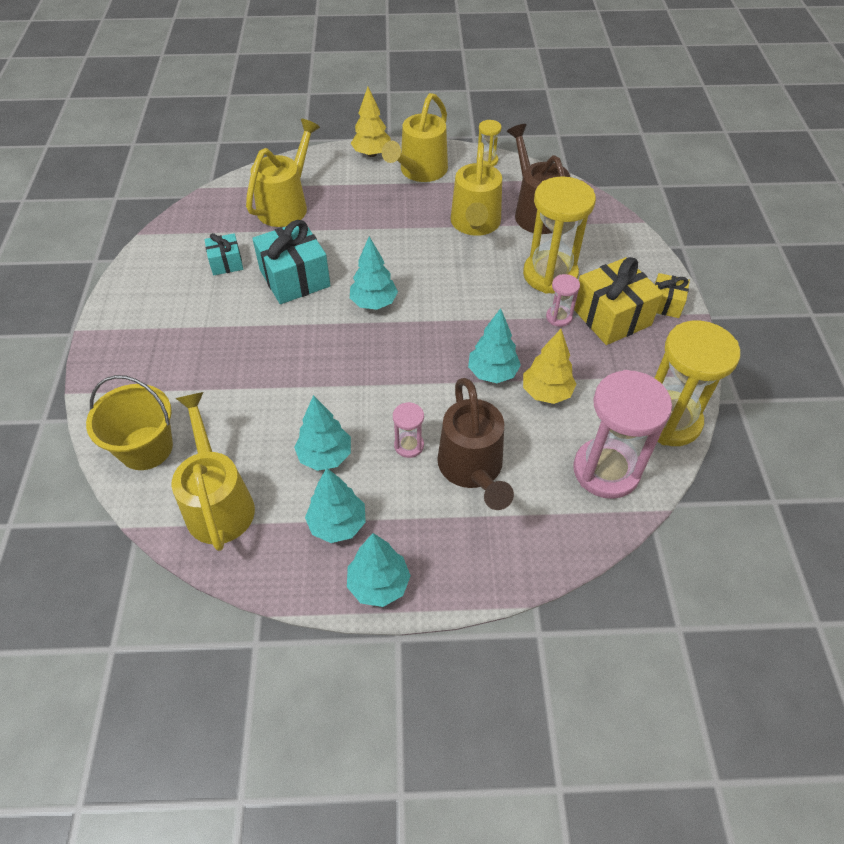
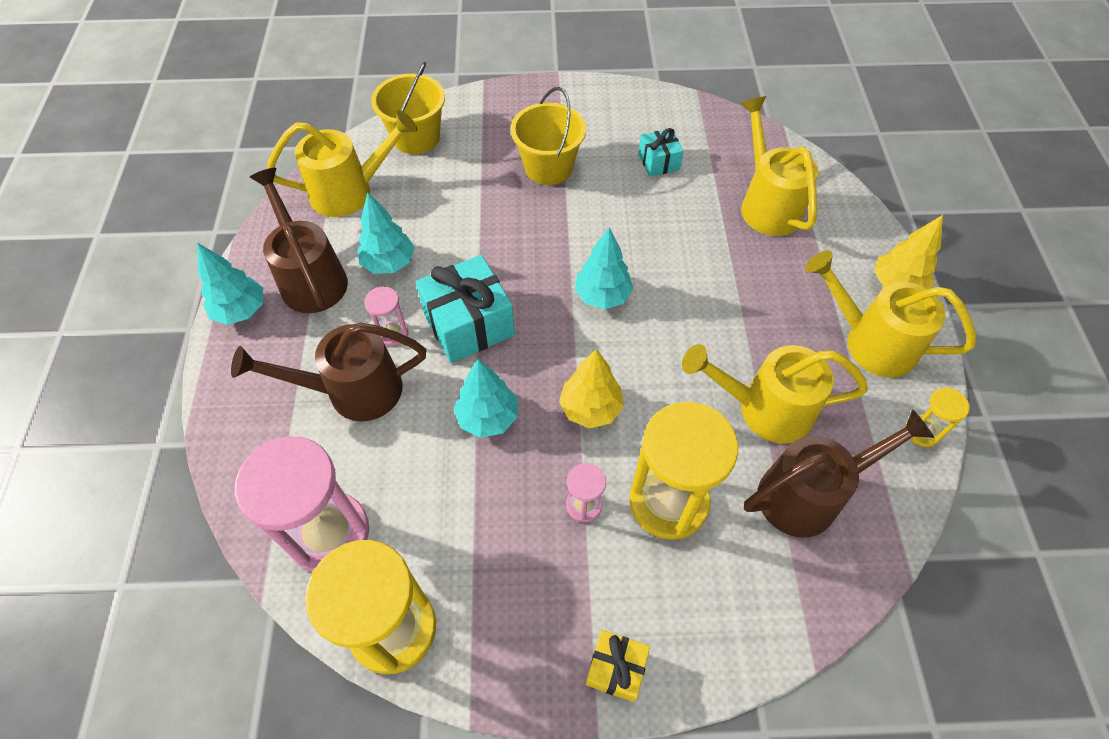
camera: 90 degrees right, 5 degrees up
(217, 337) = (548, 167): none -> yellow bucket
(287, 205) = (767, 204): yellow watering can -> yellow watering can turned 135 degrees counterclockwise
(295, 278) = (639, 221): turquoise gift -> turquoise gift (469, 324)
(337, 524) = (310, 277): turquoise tree -> brown watering can
(546, 392) = (453, 476): yellow tree -> yellow tree (590, 408)
(611, 316) = (587, 578): yellow gift -> none

